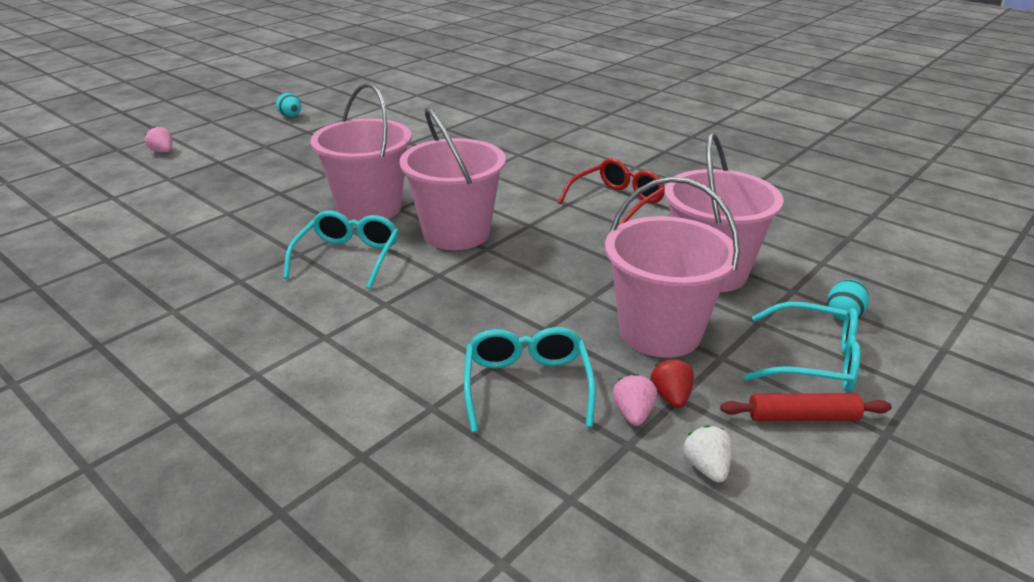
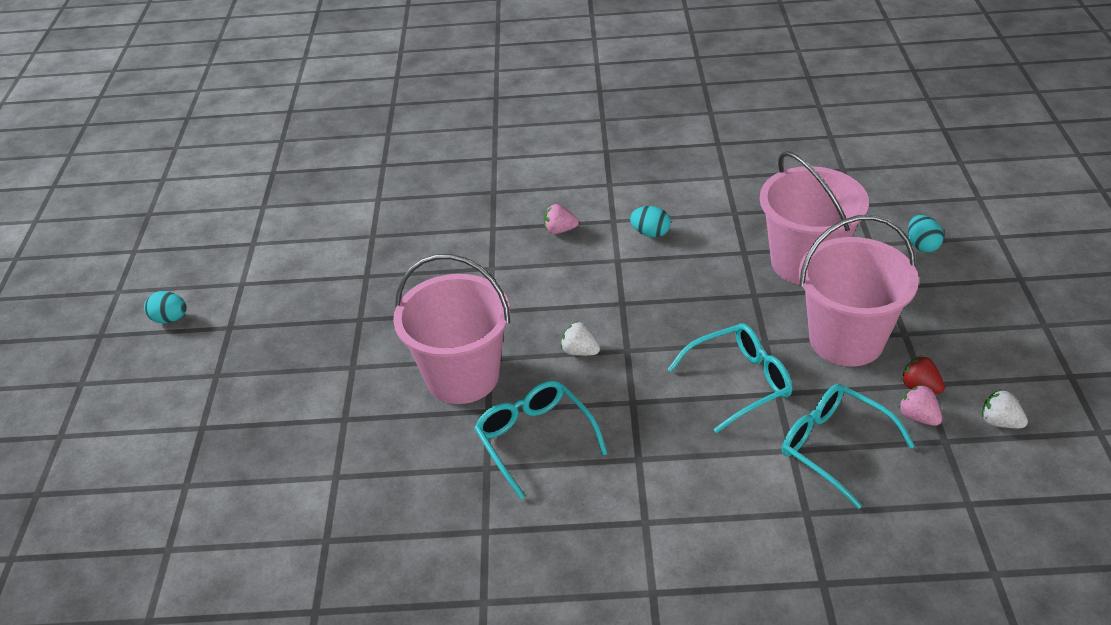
camera: 40 degrees left, 10 degrees up
(163, 152) = (106, 459): pink strawberry -> pink strawberry (559, 230)
(456, 233) = (580, 351): pink bucket -> white strawberry
(617, 202) = (650, 233): red glasses -> turquoise egg
(802, 417) = (997, 346): red rolling pin -> none
(814, 361) = (952, 297): turquoise glasses -> turquoise glasses (740, 382)

